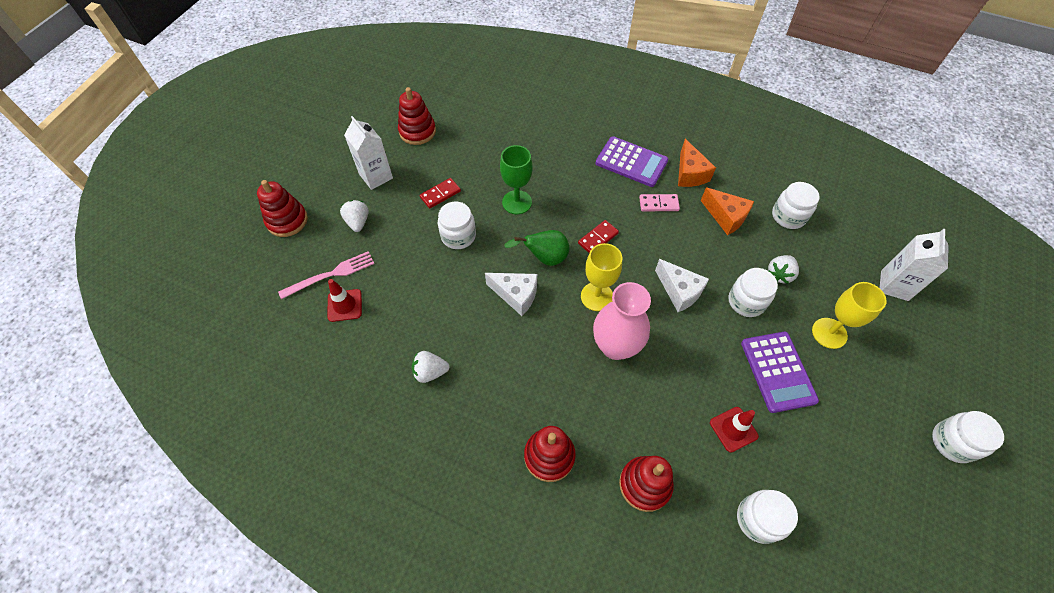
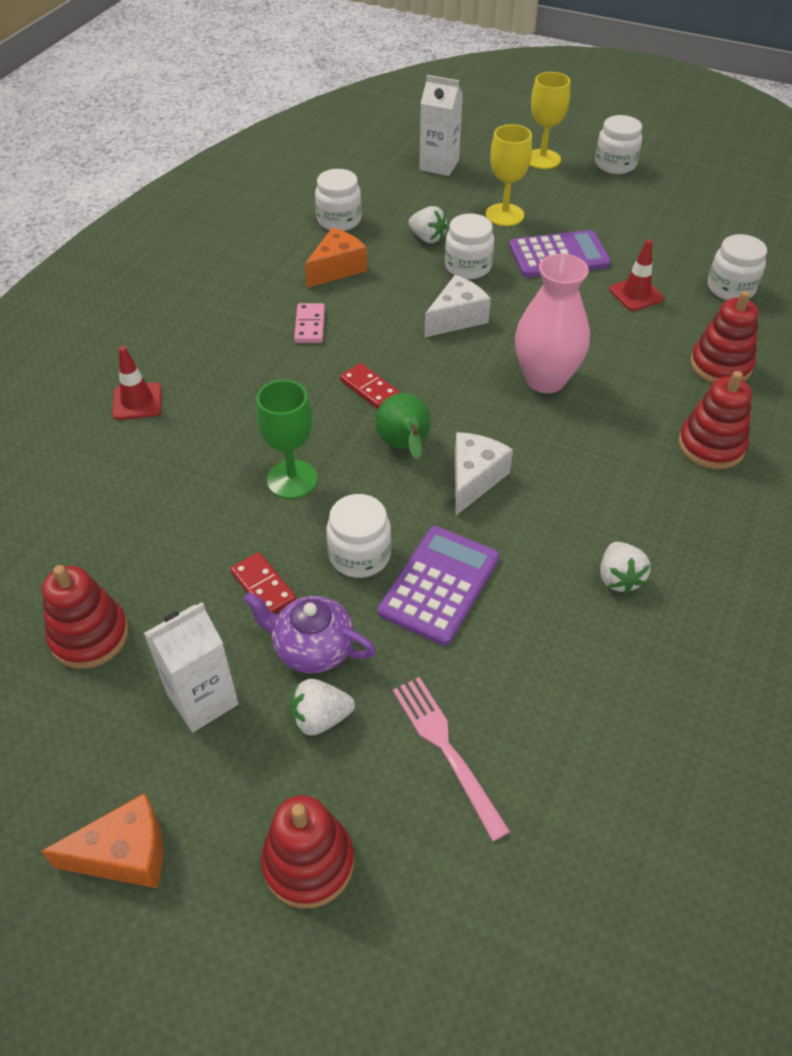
camera: 90 degrees left, 10 degrees down
(344, 305) = (512, 716): red traffic cone -> red traffic cone (137, 401)
(399, 217) = (312, 648): none -> purple teapot
(597, 296) = (470, 394): yellow goblet -> yellow goblet (542, 159)
(631, 162) = (225, 347): purple calculator -> purple calculator (439, 585)
(689, 174) = (257, 292): orange cheese -> orange cheese (125, 854)

